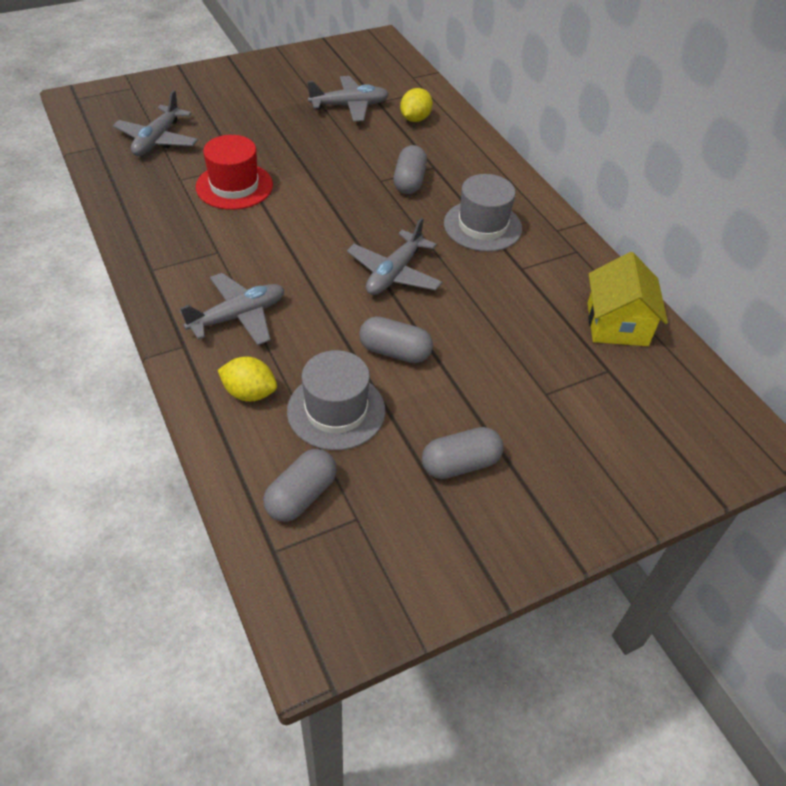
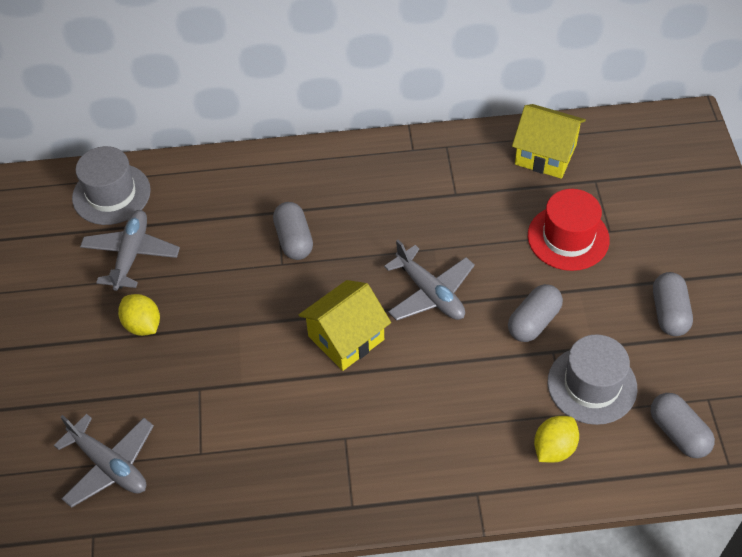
camera: 65 degrees left, 5 degrees up
(234, 186) = (236, 401): red hat -> red hat (568, 237)
(238, 316) = (450, 438): grey plane -> none
(320, 232) = (346, 338): none -> yellow house
(409, 181) = (294, 240): grey capsule -> grey capsule turned 45 degrees clockwise
(415, 119) = (185, 202): yellow lemon -> yellow lemon (142, 325)
(482, 226) = (386, 203): grey hat -> grey hat (111, 194)

